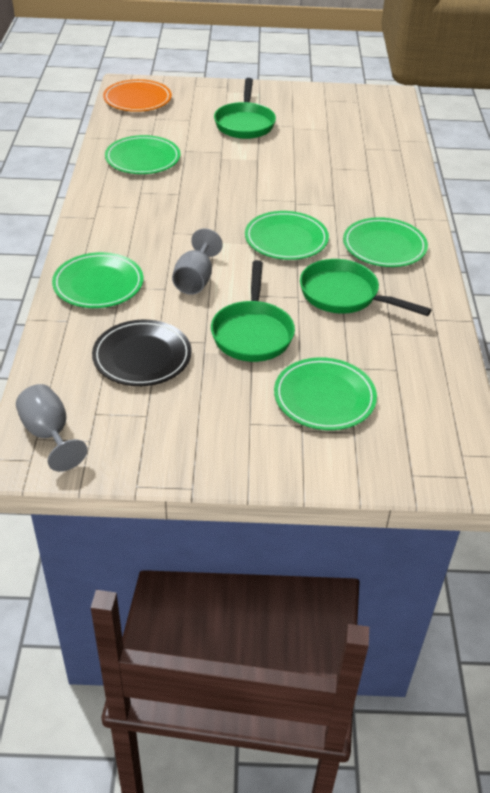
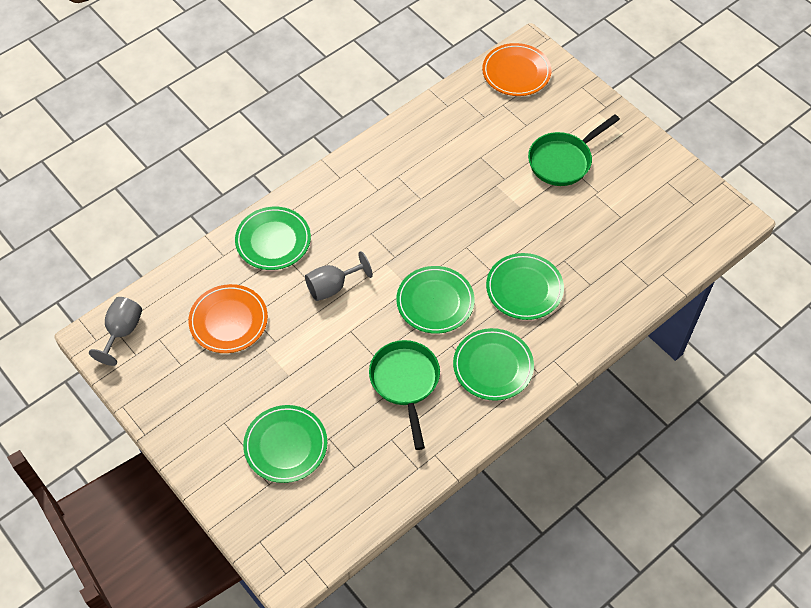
camera: 50 degrees right, 15 degrees up
(142, 357) = (228, 321): black plate -> orange plate
(143, 159) = (440, 143): green plate -> green plate (524, 288)
(252, 333) = (310, 360): green pan -> none

